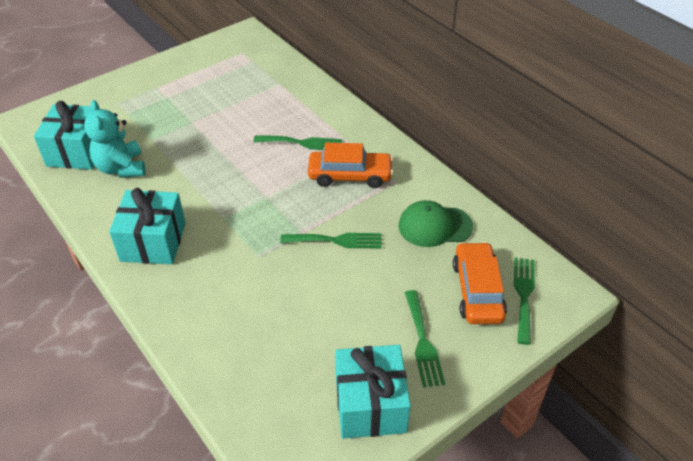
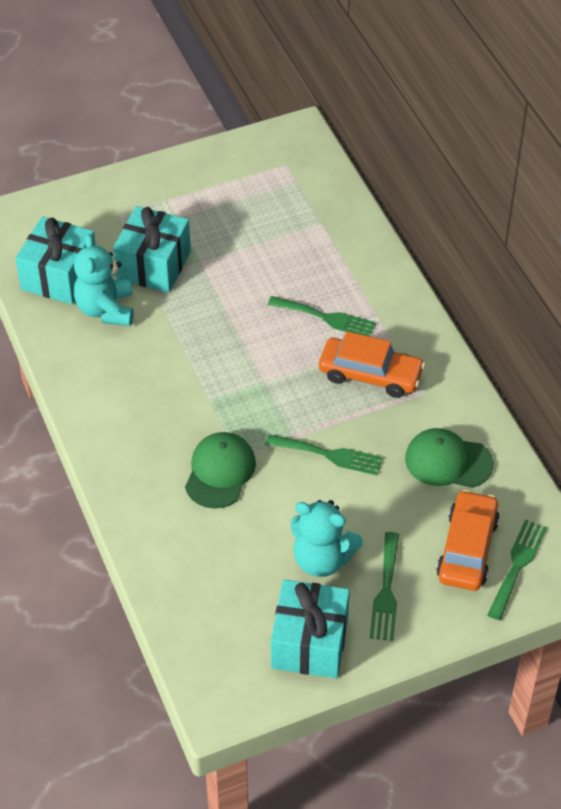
camera: 15 degrees right, 5 degrees up
(153, 242) = (126, 413): turquoise gift -> turquoise gift (154, 265)
(247, 273) = (220, 472): none -> green cap
(357, 326) = (322, 559): none -> turquoise teddy bear

